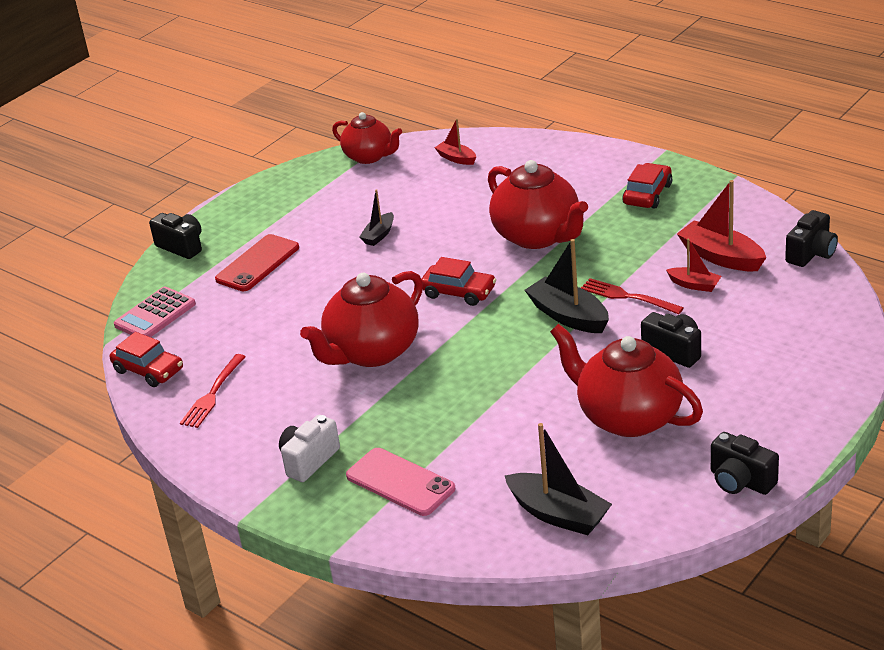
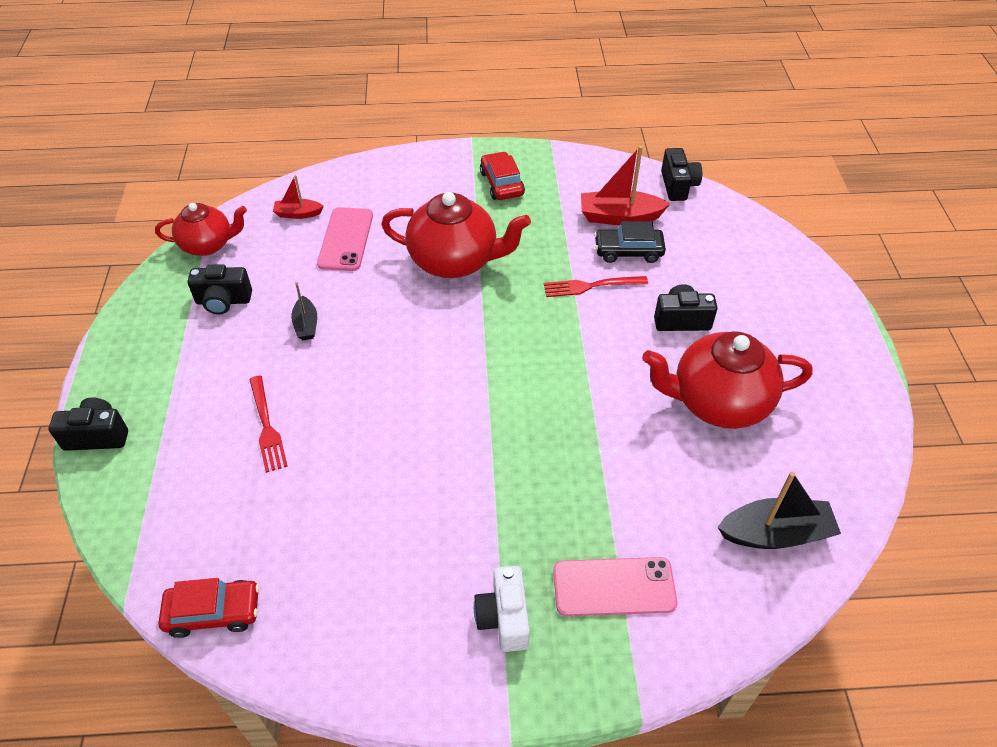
camera: 45 degrees left, 15 degrees up
(155, 315) = (150, 537): pink calculator -> none
(213, 394) = (319, 599): red fork -> red fork (266, 426)
(257, 263) = (209, 415): red phone -> none
(371, 352) = (433, 456): red teapot -> none
(458, 292) = (446, 350): red car -> none
(471, 189) = (345, 239): none -> pink phone
(568, 316) = (565, 328): black boat -> none
(694, 285) = (628, 251): red boat -> black car
(740, 481) = (860, 415): black camera -> black camera (223, 301)

